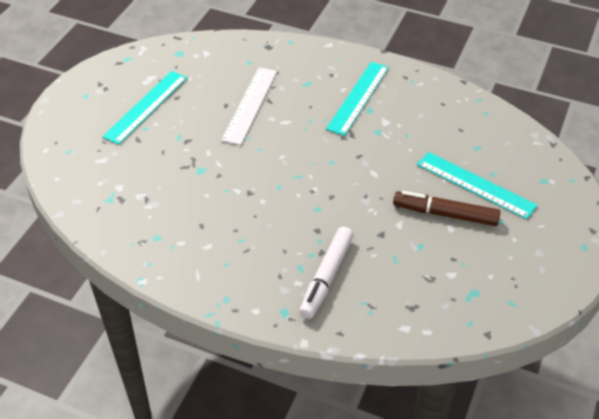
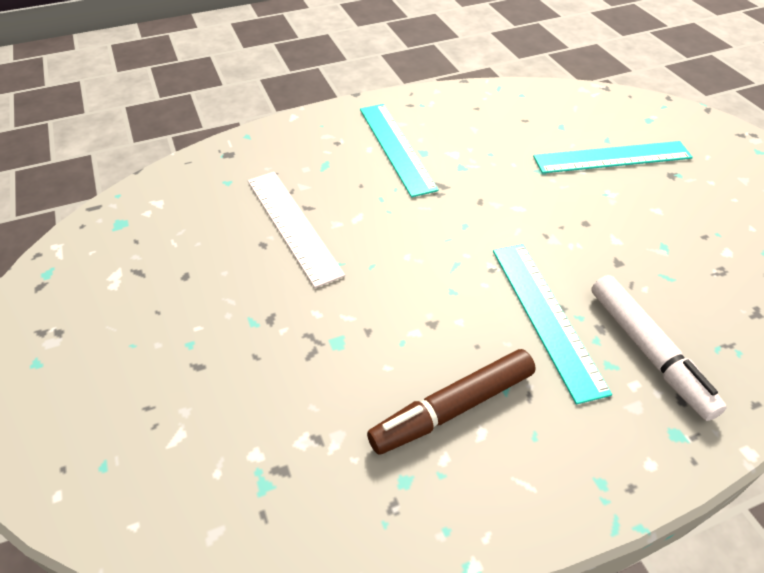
camera: 45 degrees left, 0 degrees up
(146, 107) = (155, 315): turquoise ruler -> turquoise ruler (546, 316)
(445, 214) = (633, 200): brown marker -> brown marker (452, 408)

